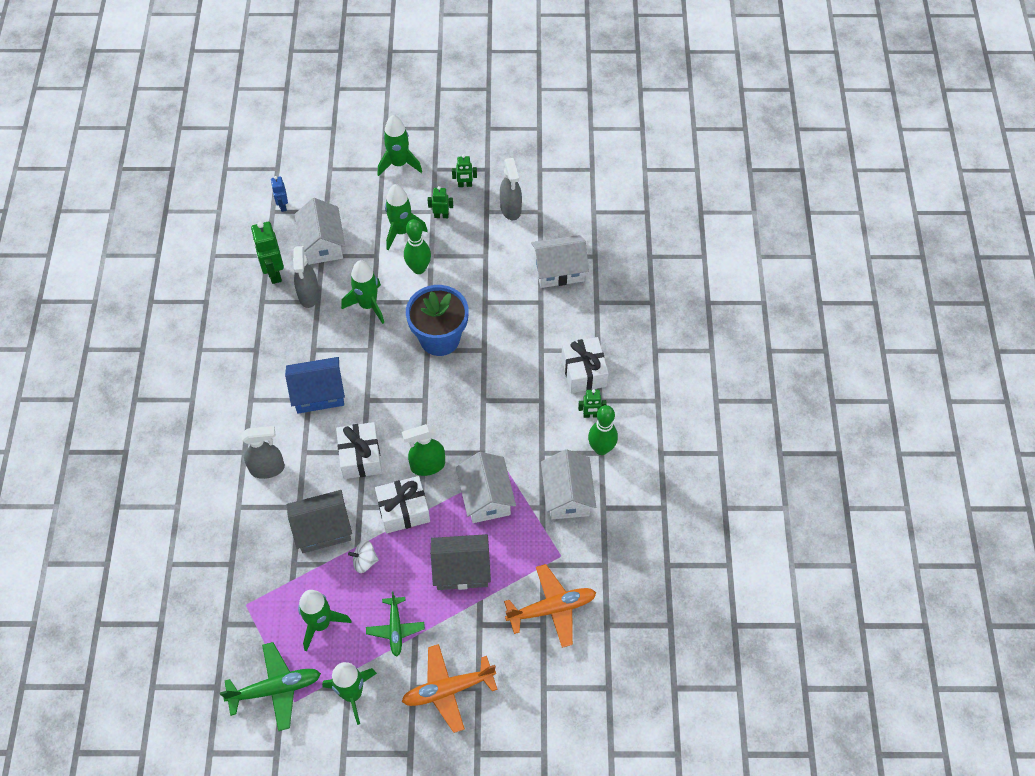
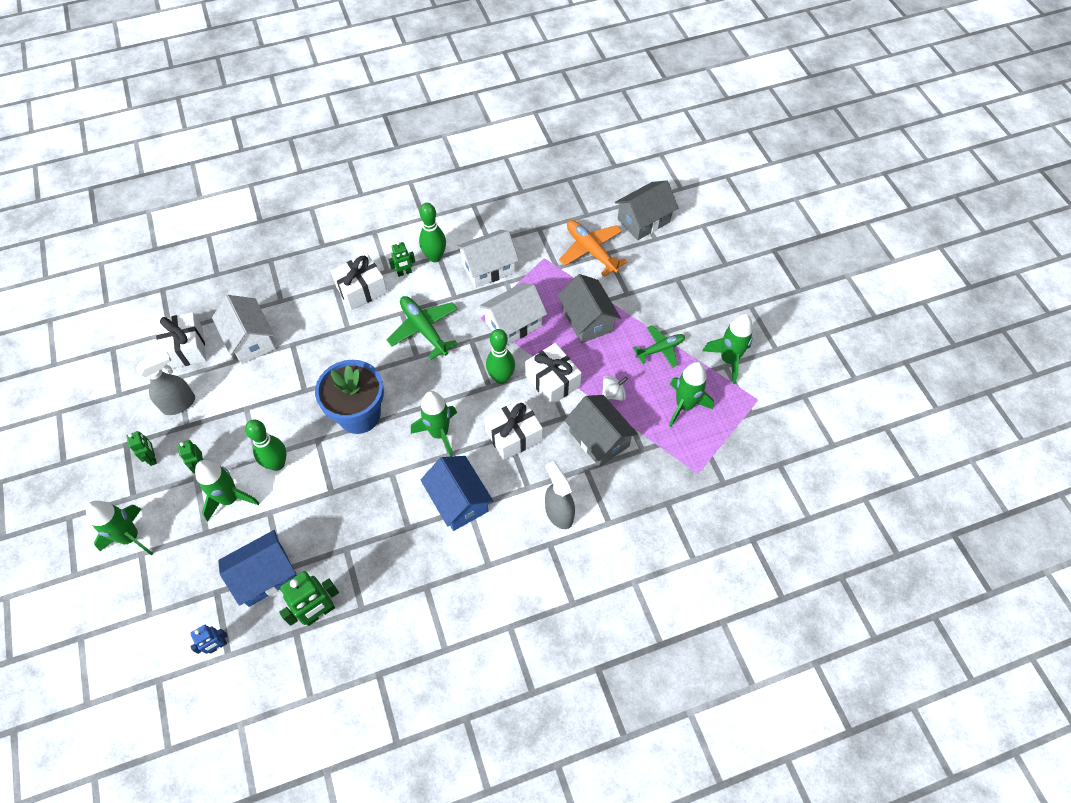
camera: 110 degrees left, 0 degrees up
(275, 689) = (755, 417): green plane -> green plane (424, 329)
(309, 295) = (340, 561): grey spray bottle -> none
(322, 244) = (265, 575): white house -> blue house
(364, 561) = (613, 393): white spinning top -> white spinning top turned 90 degrees counterclockwise
(368, 305) = (337, 495): green rocket -> green rocket (439, 433)
(427, 466) = (501, 378): green spray bottle -> green bowling pin
(448, 690) = (689, 297): orange plane -> none
(569, 221) = (186, 348): none -> white gift
(575, 685) = (643, 220): none -> grey house
(591, 415) = (404, 272): green robot -> green robot turned 90 degrees clockwise

